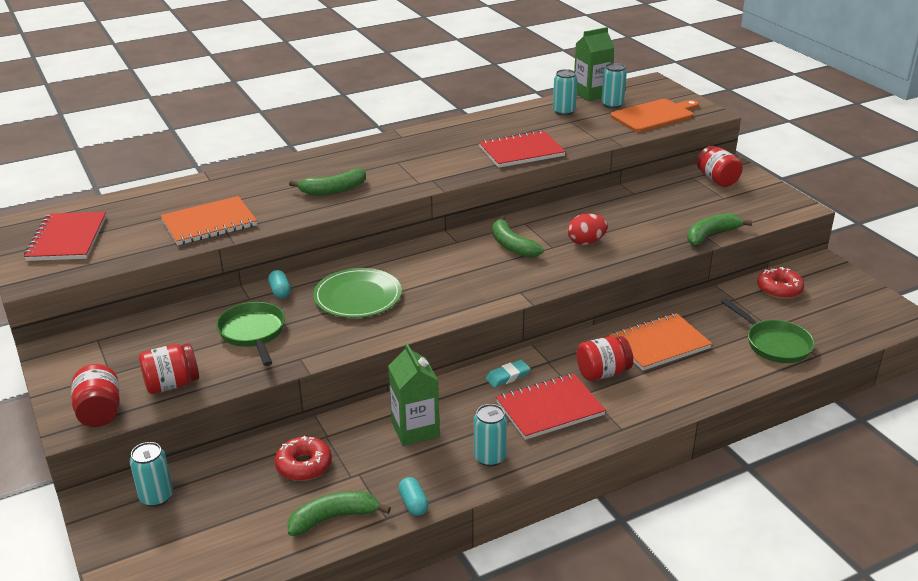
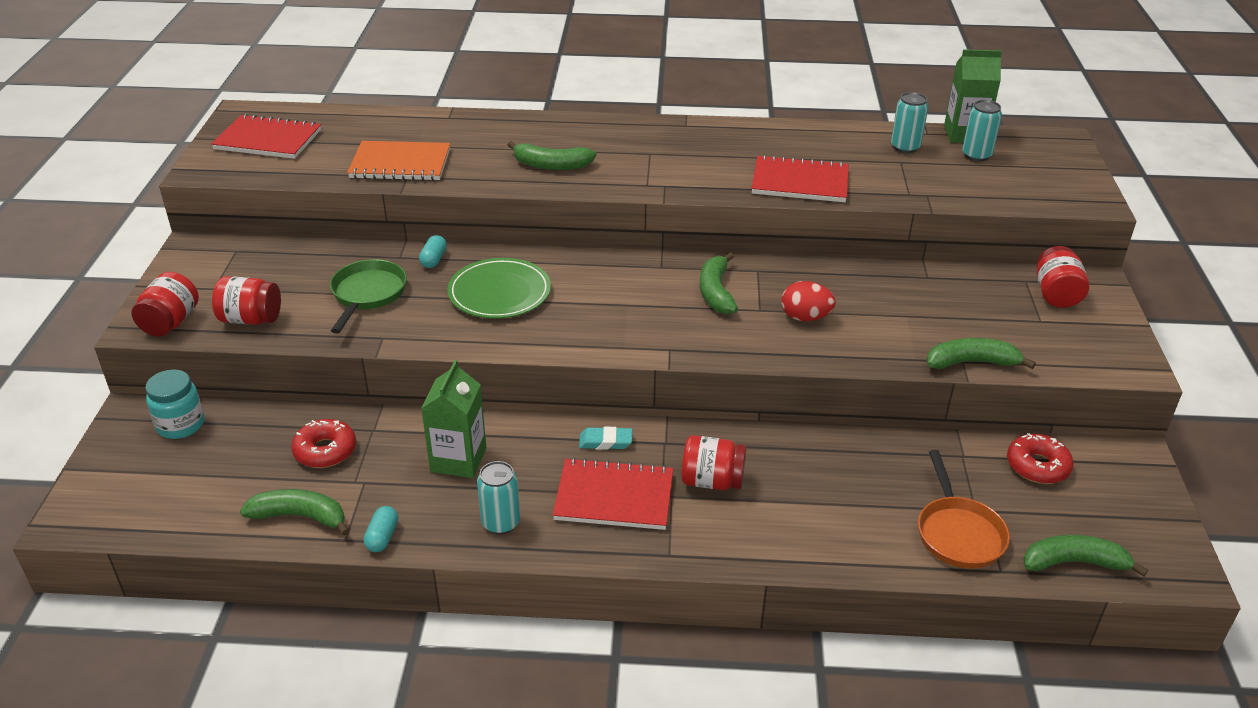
camera: 30 degrees right, 5 degrees up
(67, 239) = (268, 140): red notebook -> red notebook turned 75 degrees clockwise
(156, 497) = (181, 425): turquoise can -> turquoise jar
(654, 115) = (1017, 184): orange cutting board -> none
(659, 344) = (812, 474): orange notebook -> none
(774, 344) = (958, 533): green pan -> orange pan
(849, 335) = (1074, 563): none -> green banana

